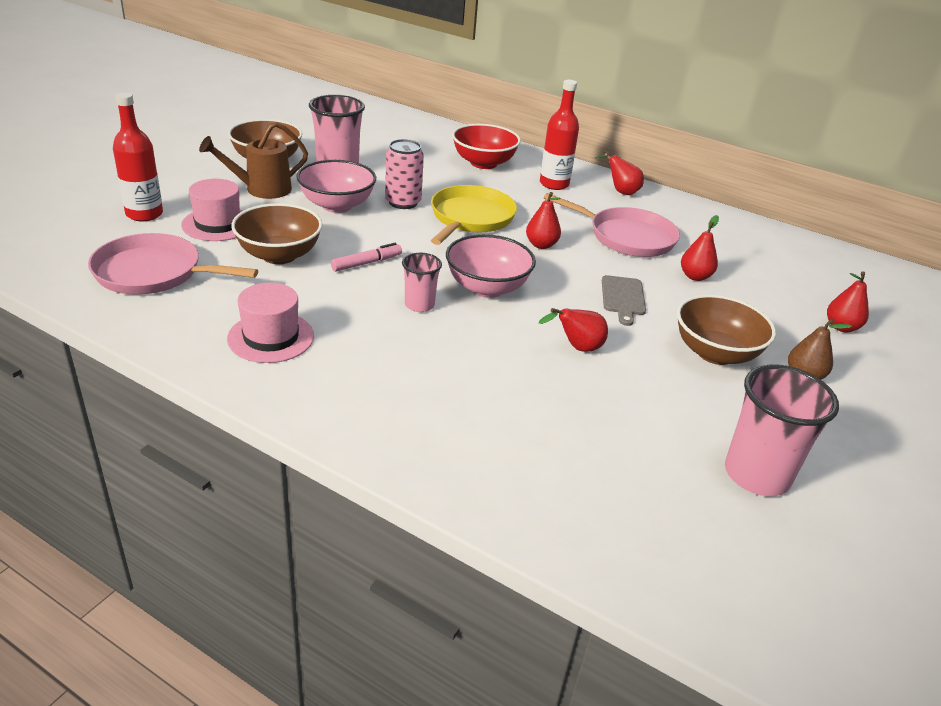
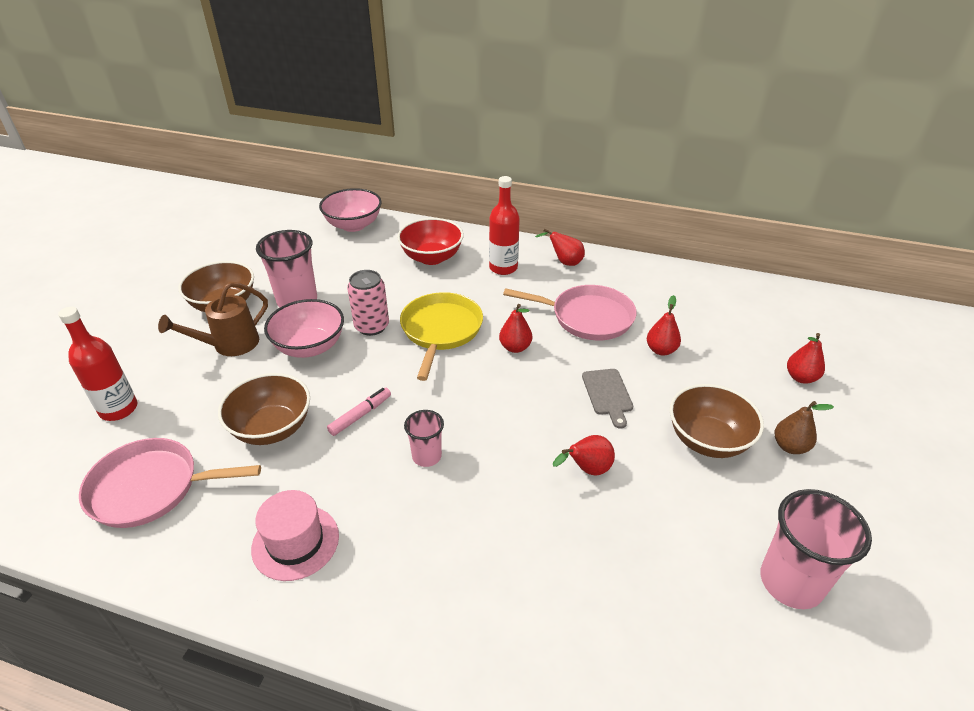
camera: 10 degrees left, 5 degrees up
(218, 224) = (198, 403): pink hat -> none
(487, 288) = (483, 416): pink bowl -> pink bowl (353, 225)

